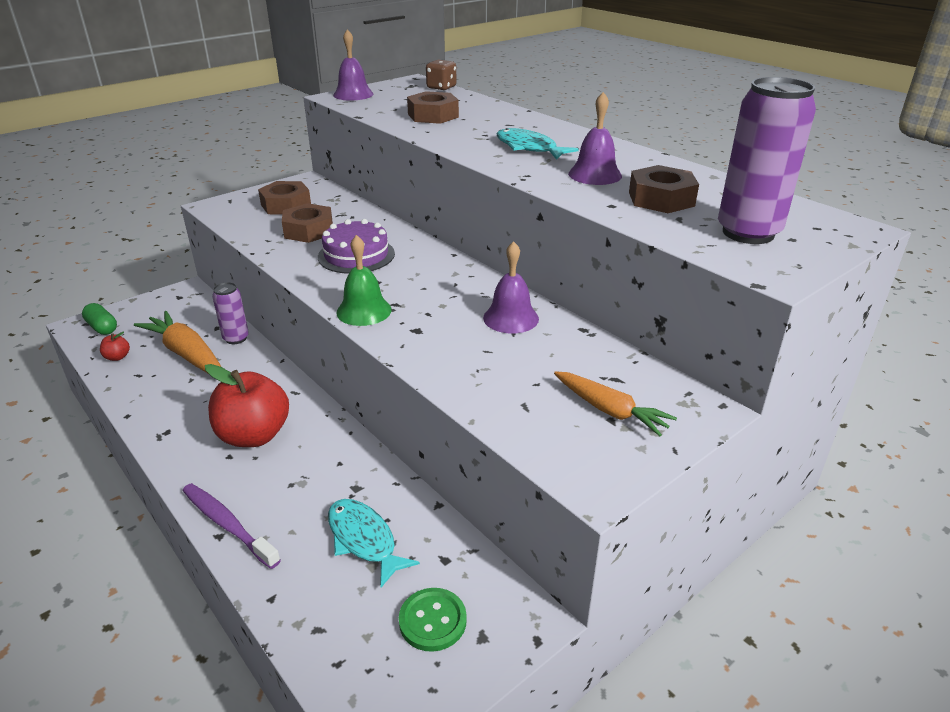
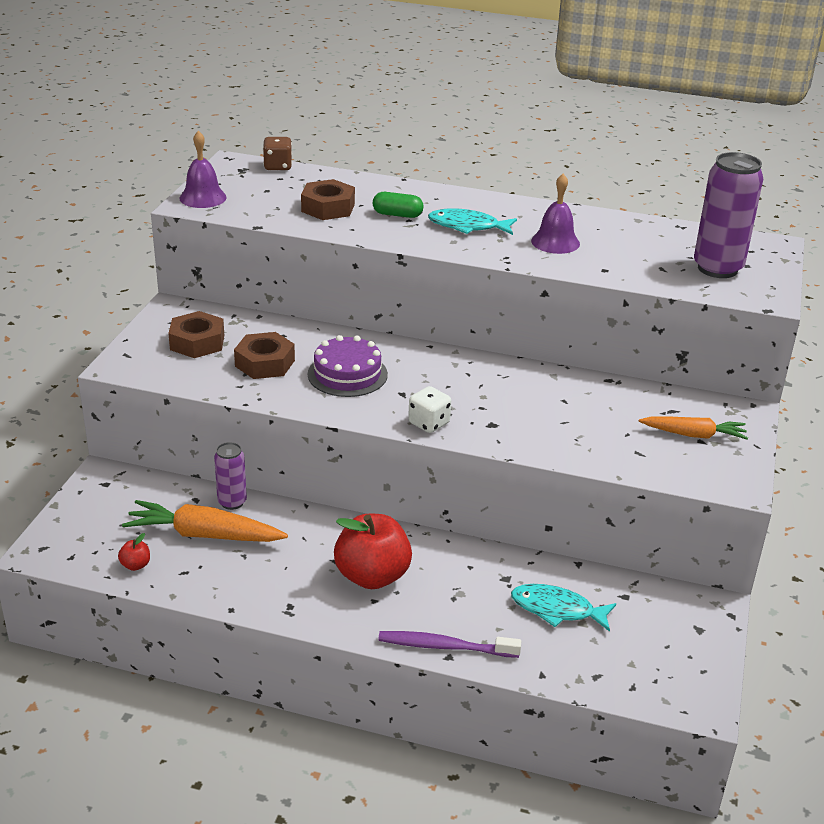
camera: 35 degrees left, 0 degrees up
(102, 327) = (69, 545): green capsule -> green capsule (397, 215)
(364, 311) = (429, 423): green bell -> white dice
(432, 621) = (660, 635): green button -> none
(511, 318) = (548, 389): purple bell -> none
(661, 199) = (630, 253): brown nut -> none

